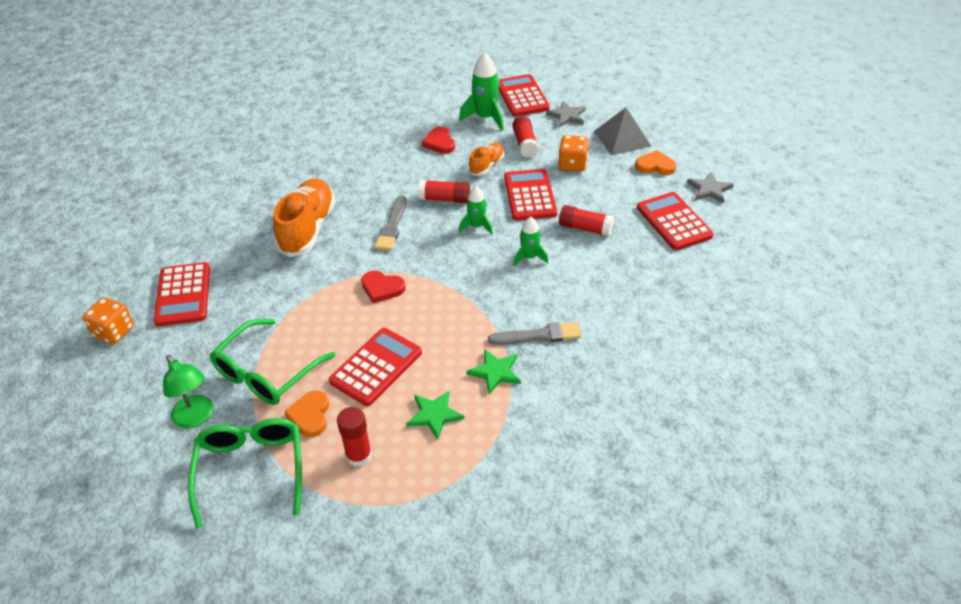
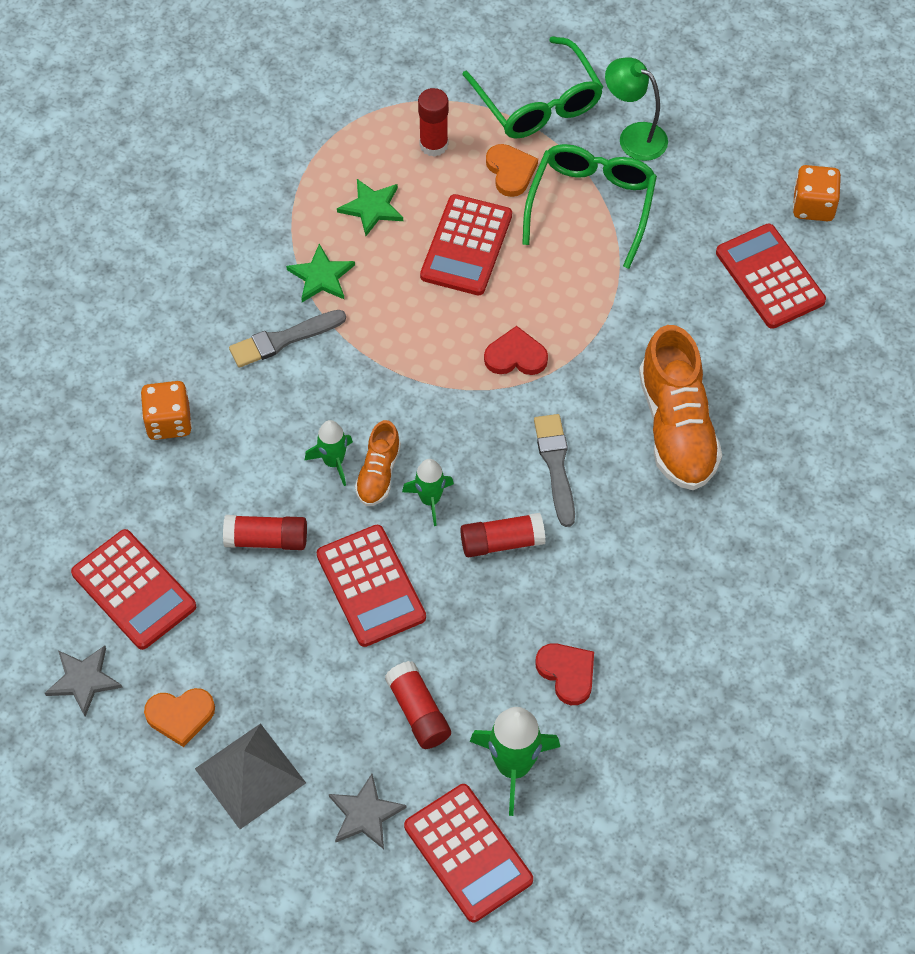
camera: 160 degrees right, 15 degrees up
(487, 165) = (464, 637): orange shoe -> orange shoe (378, 474)
(572, 164) = (321, 680): orange dice -> orange dice (169, 422)

